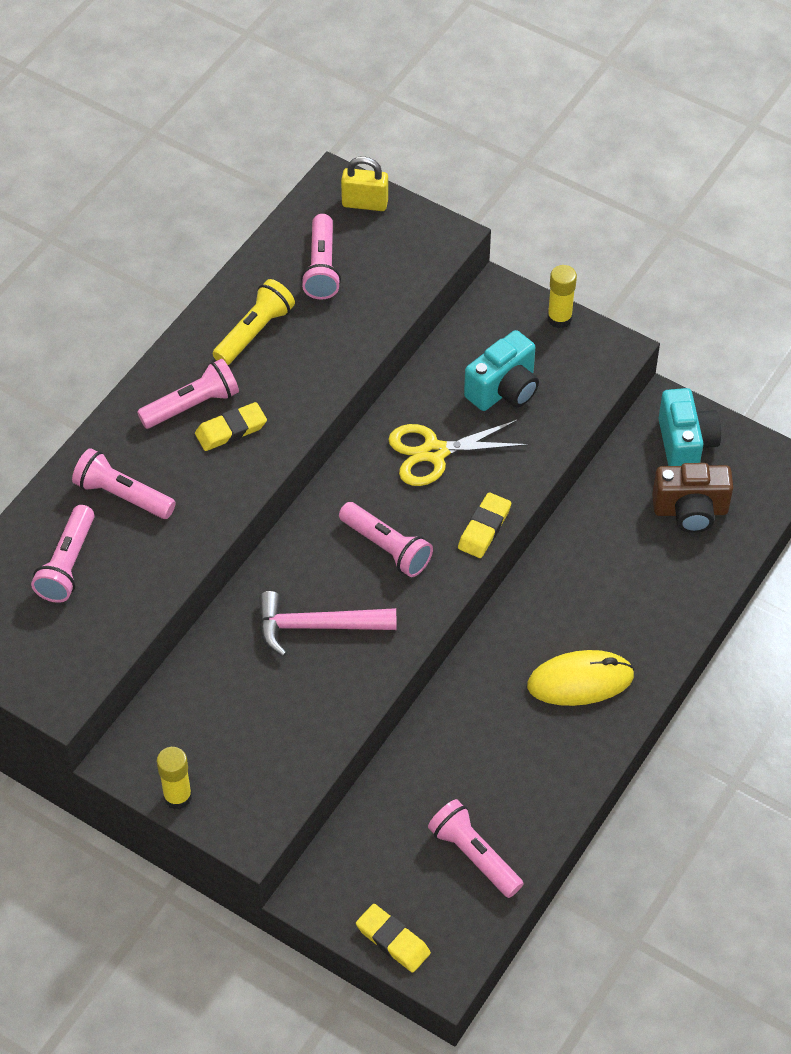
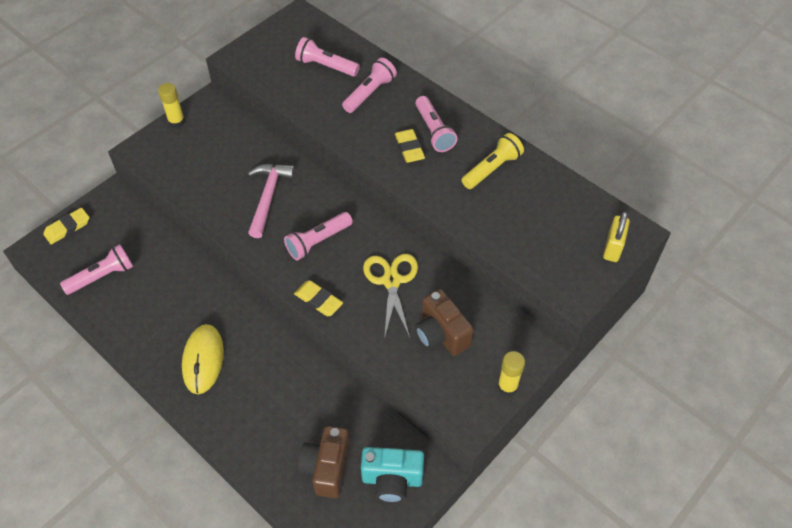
camera: 100 degrees right, 0 degrees up
(254, 332) = (492, 169): yellow flashlight -> yellow flashlight turned 90 degrees counterclockwise
(322, 267) = (549, 213): pink flashlight -> none
(504, 390) = (441, 334): turquoise camera -> brown camera

